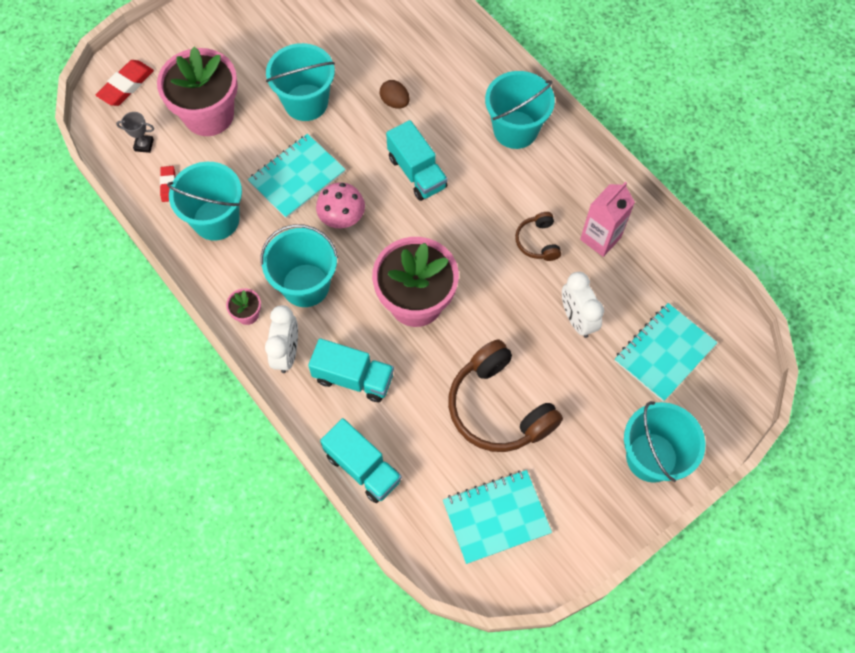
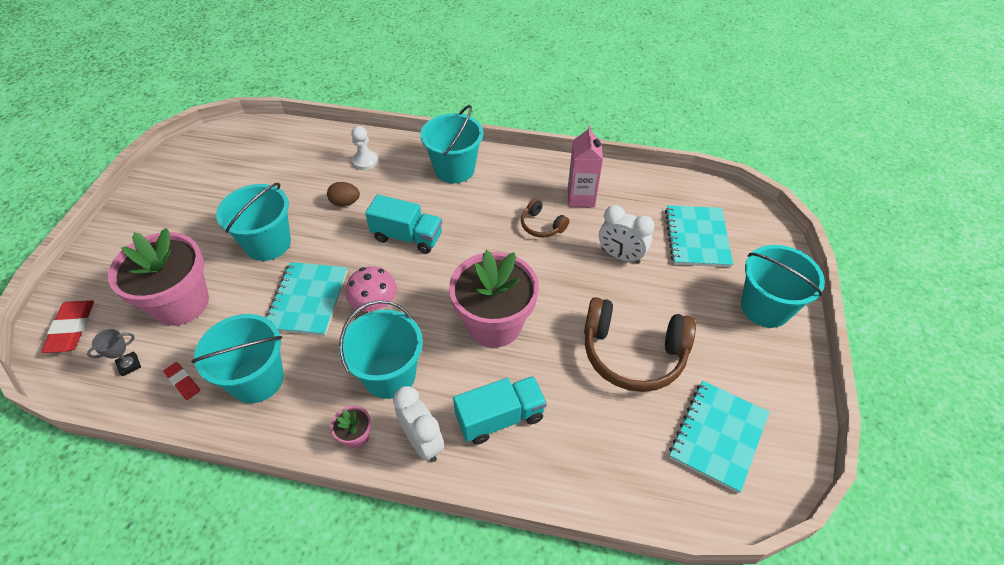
camera: 40 degrees left, 15 degrees down
(363, 467) = (579, 485): turquoise truck -> none
(446, 68) = (365, 161): none -> white pawn

